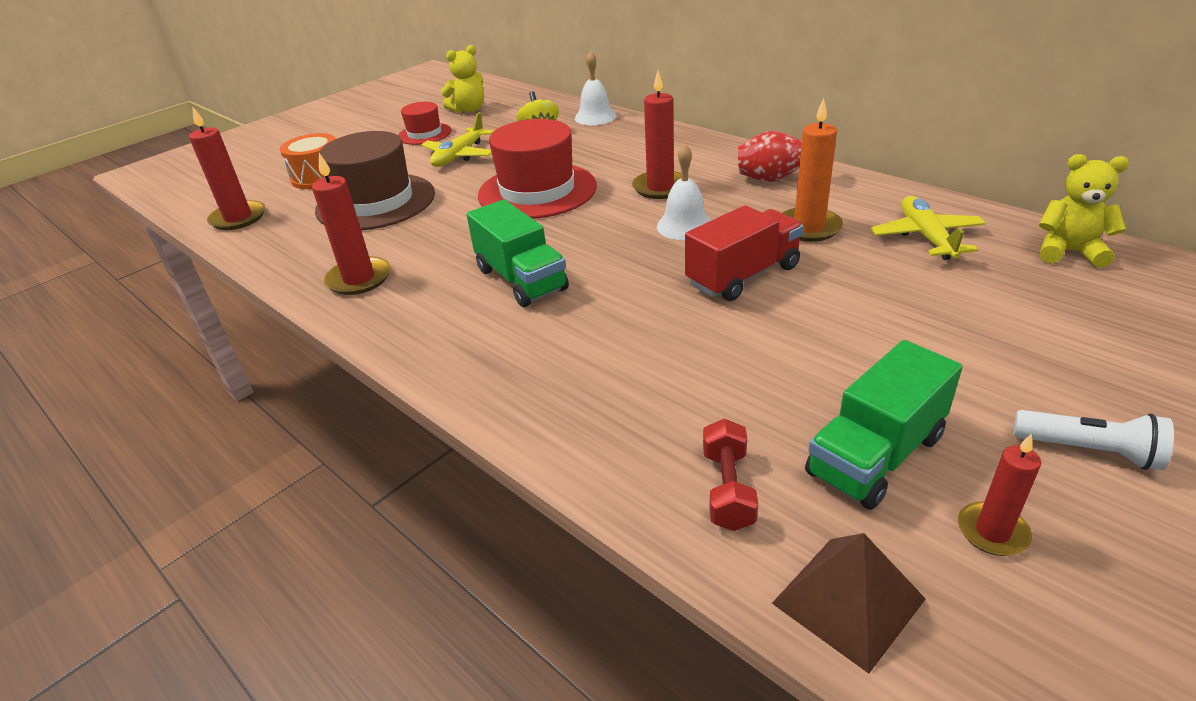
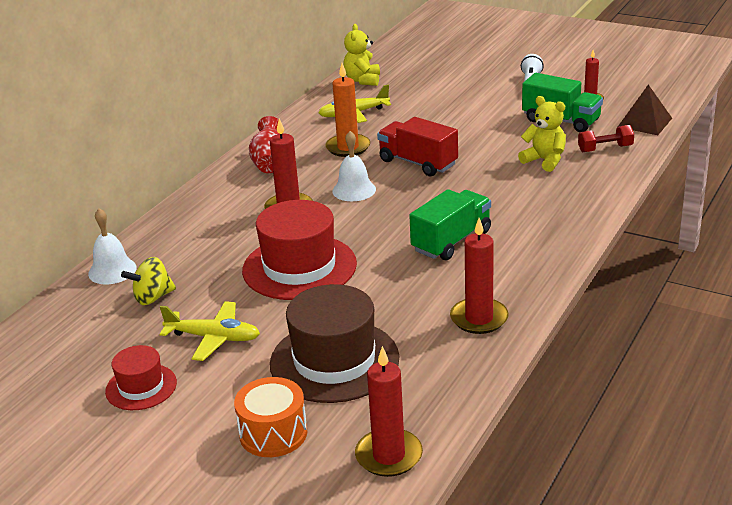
camera: 105 degrees left, 5 degrees down
(469, 109) = (59, 373): yellow teddy bear -> yellow teddy bear (544, 160)

